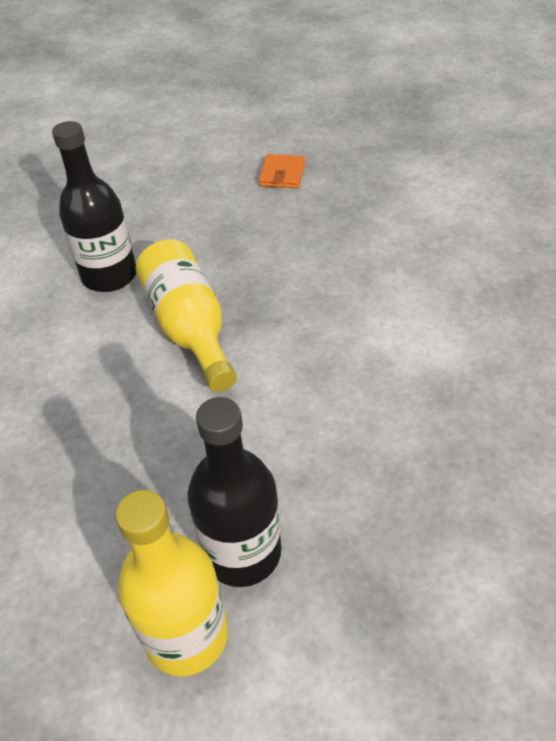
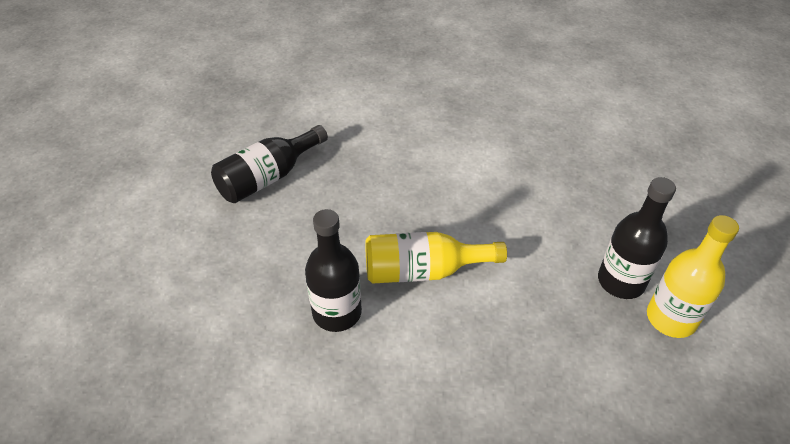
camera: 75 degrees left, 0 degrees up
(282, 174) = (268, 177): orange wallet -> black bottle

